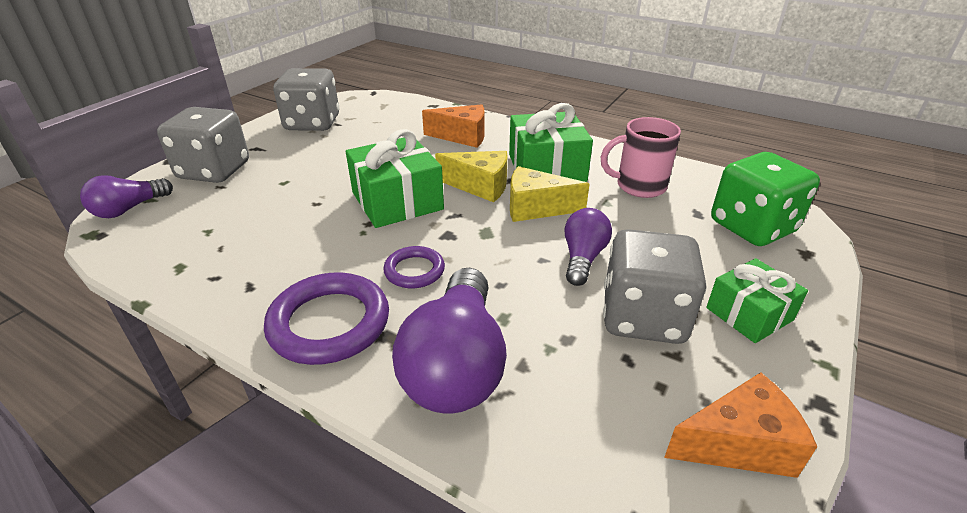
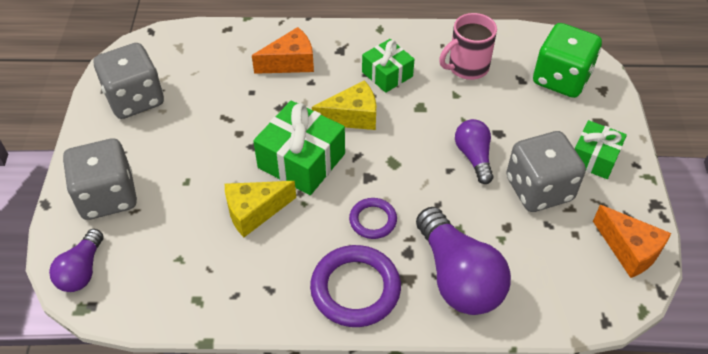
camera: 30 degrees left, 15 degrees up
(536, 208) = (410, 122): yellow cheese -> yellow cheese (254, 212)
(546, 168) = (387, 74): green gift -> green gift, size x0.63
(738, 444) = (629, 250): orange cheese -> orange cheese turned 90 degrees clockwise

